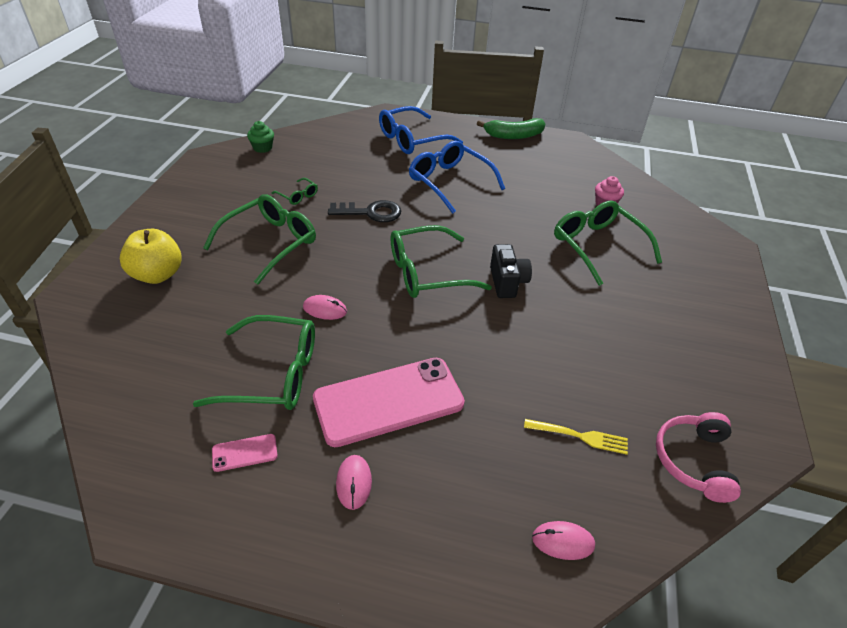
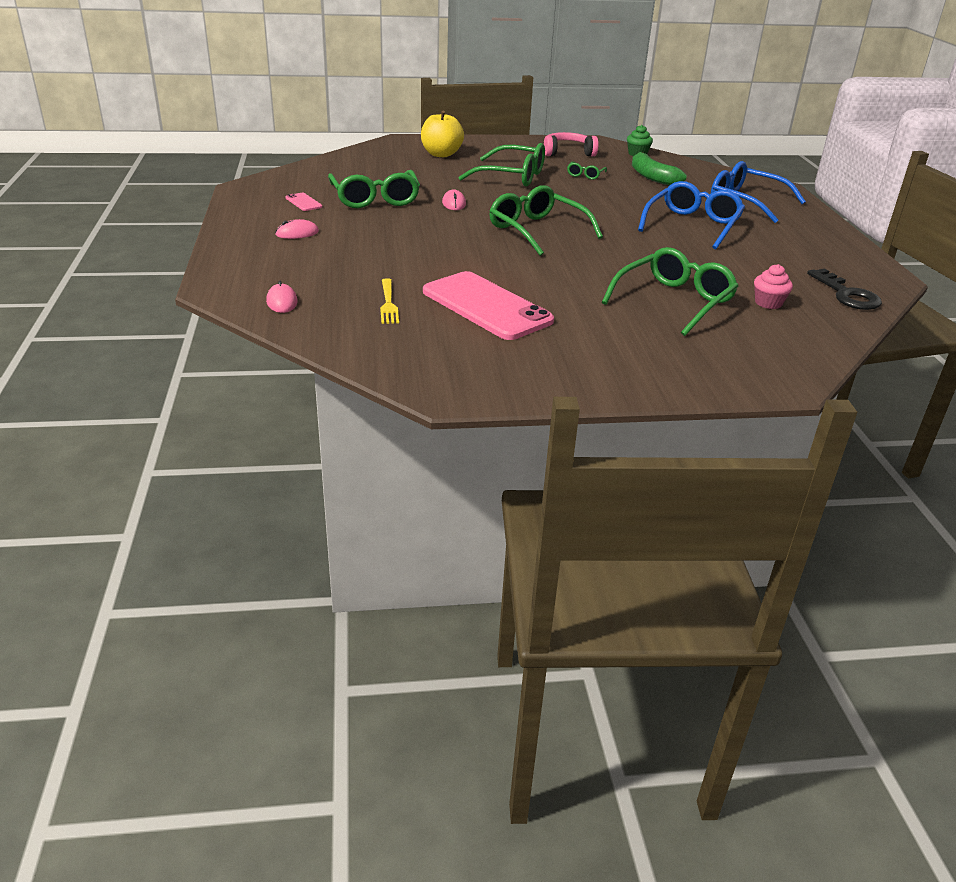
camera: 70 degrees right, 10 degrees down
(370, 212) = (596, 201): black key -> black key (847, 294)
(388, 401) = (375, 234): pink phone -> pink phone (486, 306)
(507, 282) = (560, 263): black camera -> none
(514, 136) = (841, 246): green banana -> green banana (652, 177)
(693, 460) = (393, 353): pink headphones -> pink headphones (567, 152)

